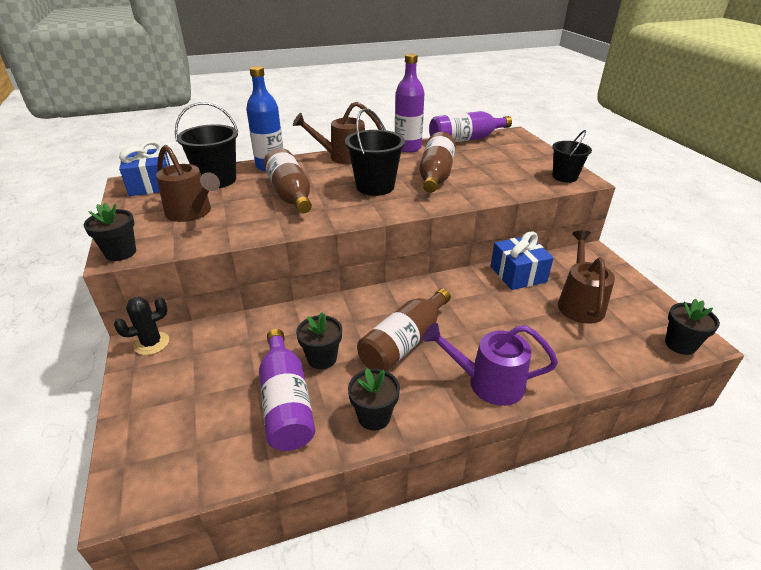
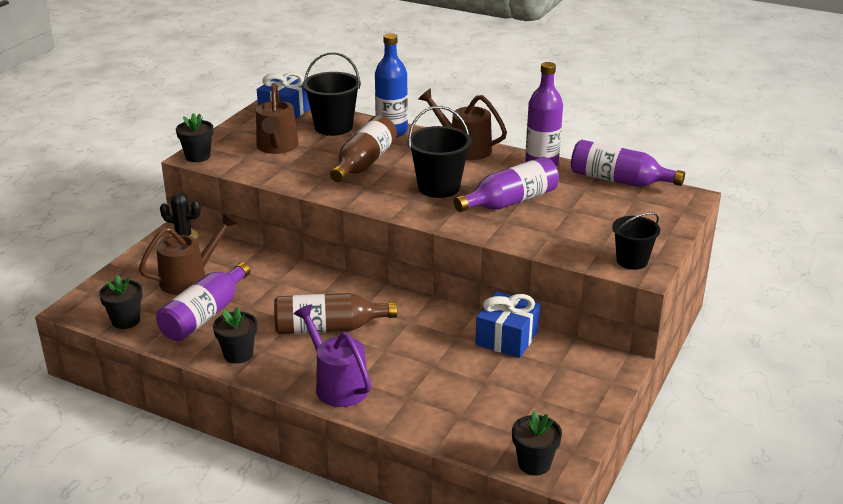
camera: 45 degrees right, 5 degrees down
(322, 358) = (262, 305): black flower pot -> black flower pot (126, 321)
(435, 175) = (510, 201): brown bottle -> purple bottle
(579, 303) = (514, 387): brown watering can -> brown watering can (190, 278)

